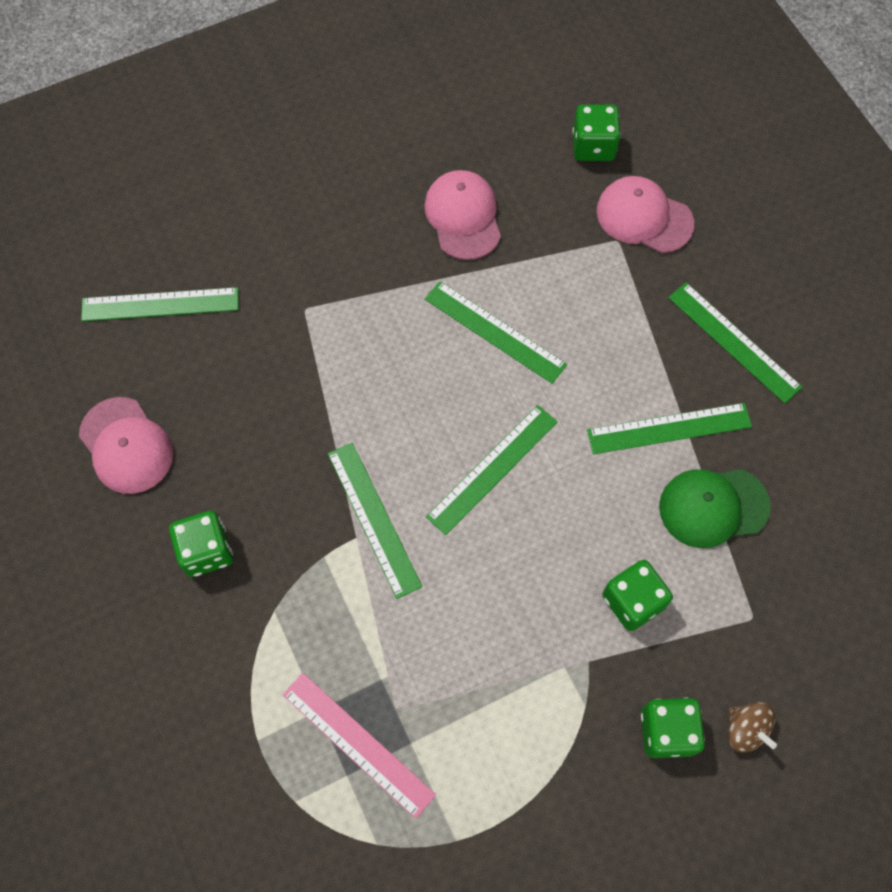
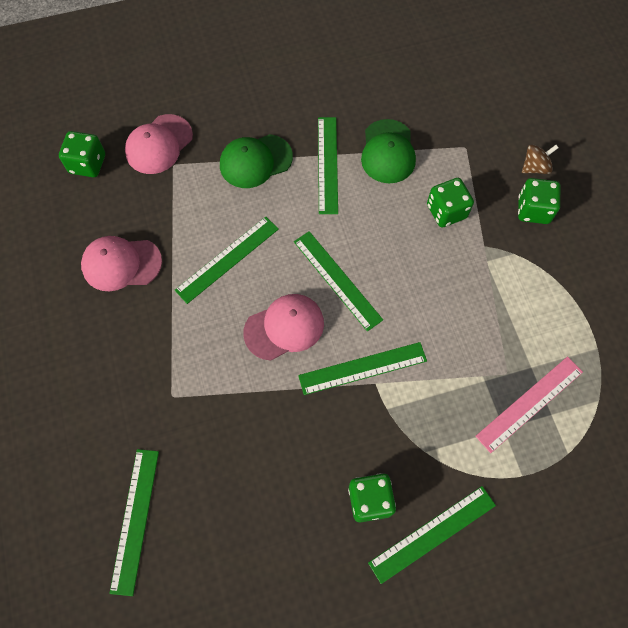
camera: 80 degrees left, 0 degrees up
(126, 445) = (265, 561): pink cap -> pink cap (284, 327)
(649, 336) = (255, 161): none -> green cap
(734, 342) = (271, 113): green ruler -> green ruler (432, 533)

